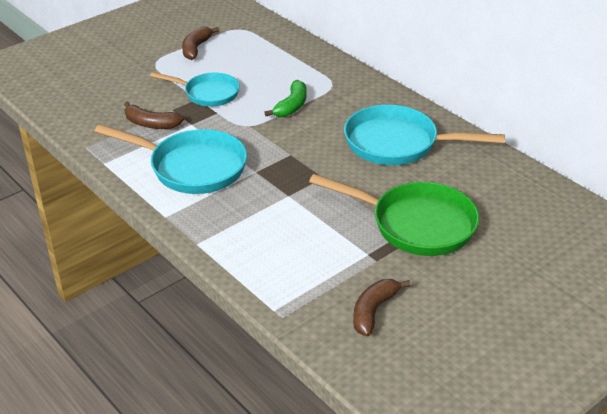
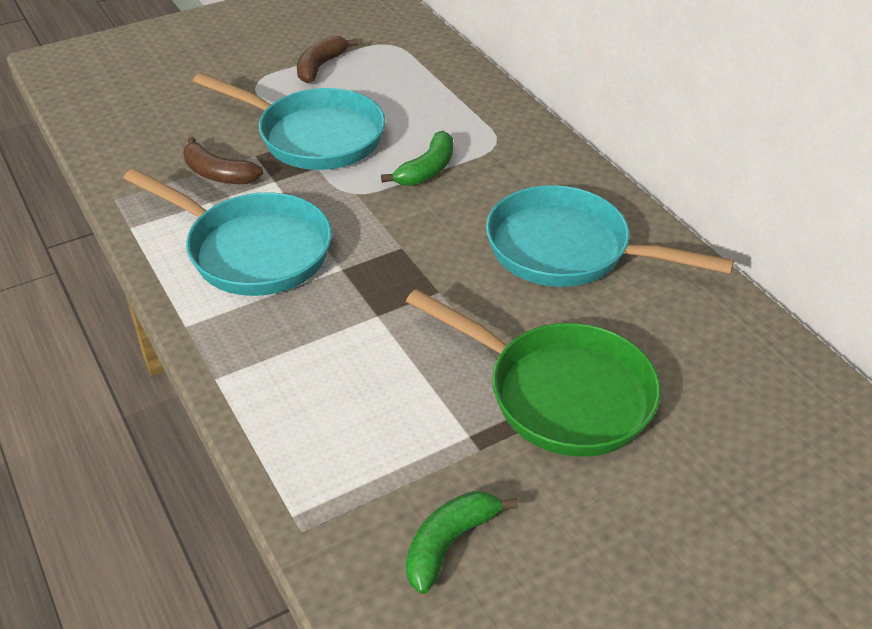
camera: 10 degrees right, 5 degrees up
(208, 93) = (314, 136): turquoise pan -> turquoise pan, size x1.58
(373, 311) = (449, 543): brown banana -> green banana

